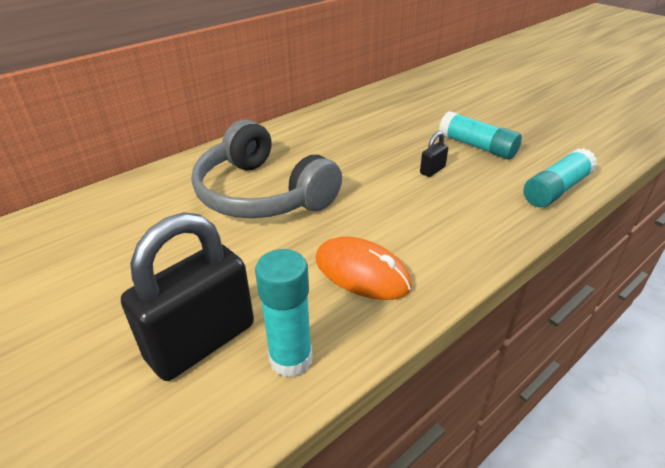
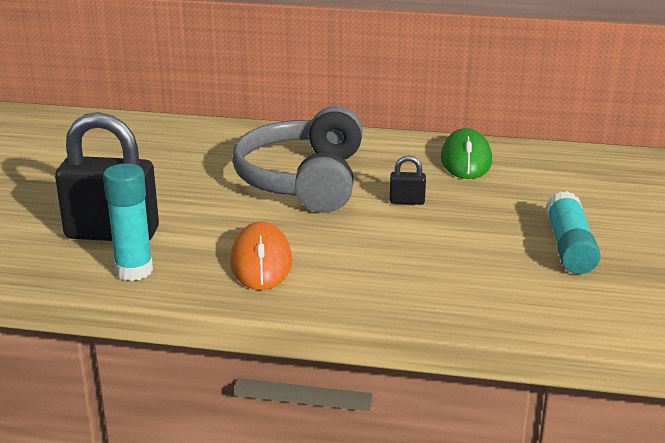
camera: 50 degrees right, 10 degrees down
(328, 126) = (466, 160): none -> green mouse
(432, 170) = (474, 239): black padlock -> black padlock (407, 201)
(556, 189) = (554, 318): turquoise glue stick -> none

